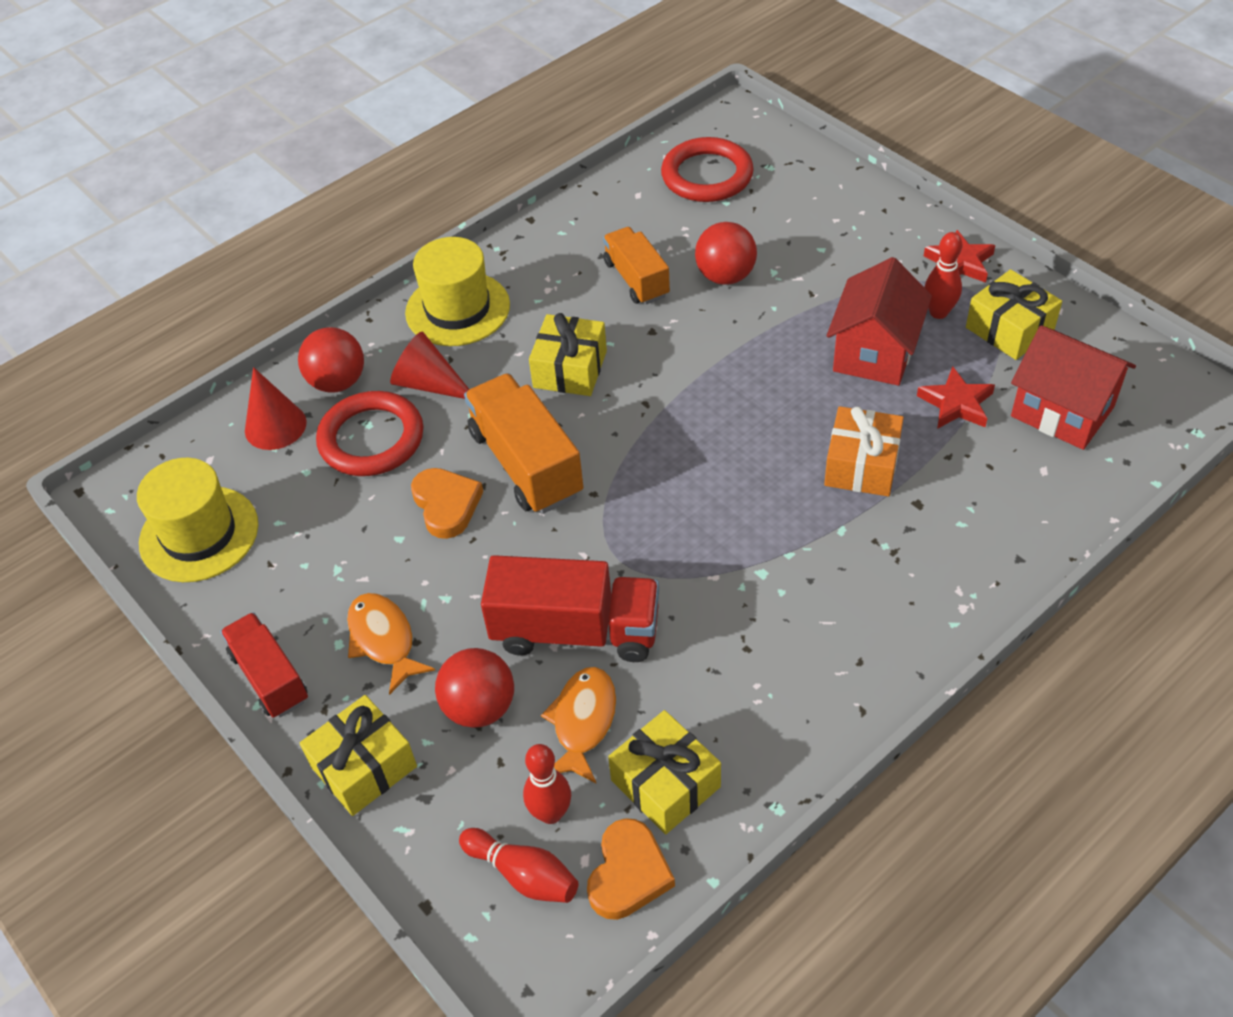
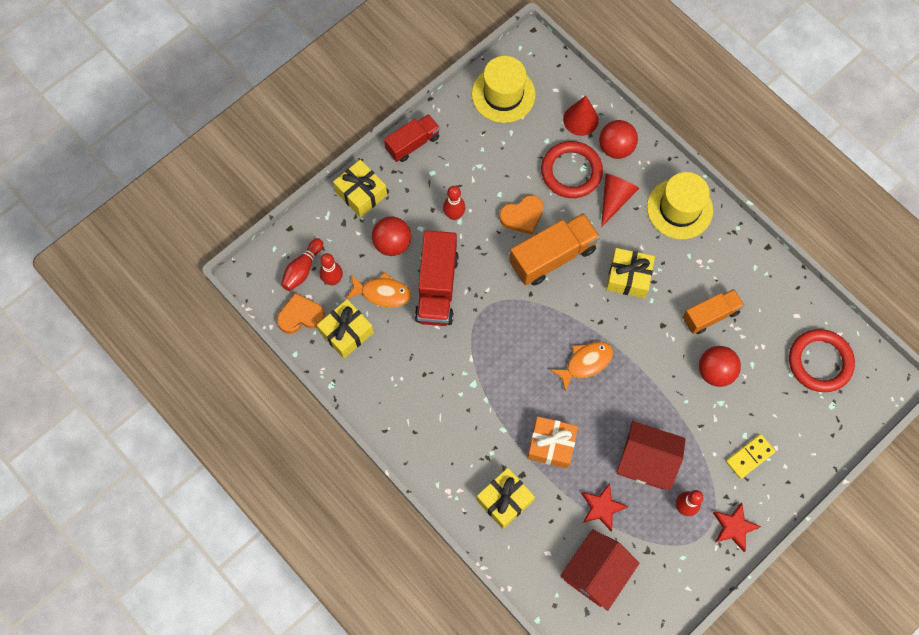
camera: 85 degrees right, 20 degrees up
(384, 640) = (433, 194): orange fish -> orange fish (585, 363)
(431, 606) = (454, 215): none -> red bowling pin
(628, 873) = (300, 316): orange heart -> orange heart turned 150 degrees clockwise
(852, 245) = (749, 456): none -> yellow domino
(1009, 329) = (669, 551): yellow gift -> yellow gift (504, 500)

